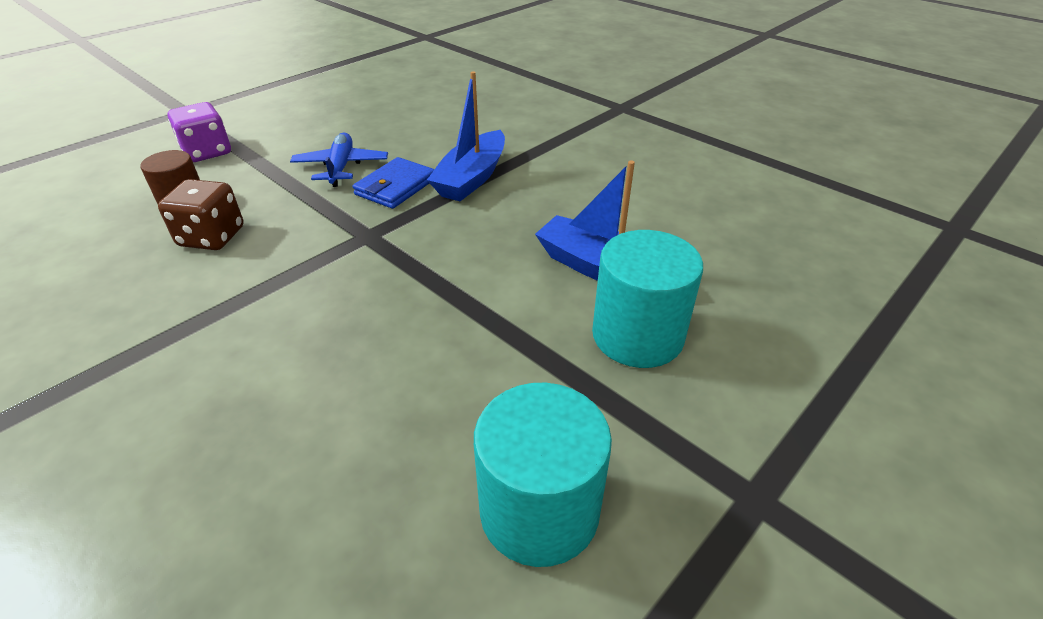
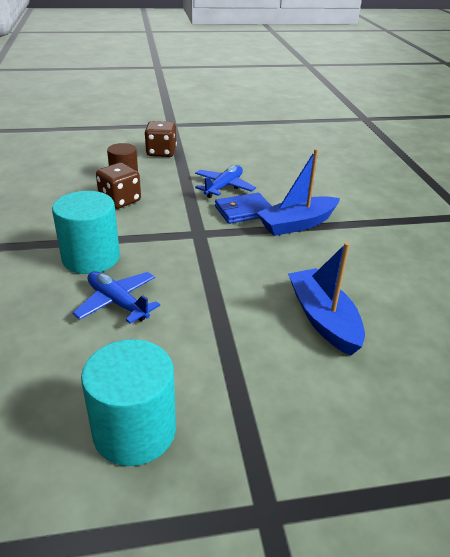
camera: 35 degrees right, 5 degrees down
(207, 152) = (161, 152): purple dice -> brown dice
(352, 370) = (118, 303): none -> blue plane
(637, 335) = (301, 372): turquoise cylinder -> turquoise cylinder (91, 258)

